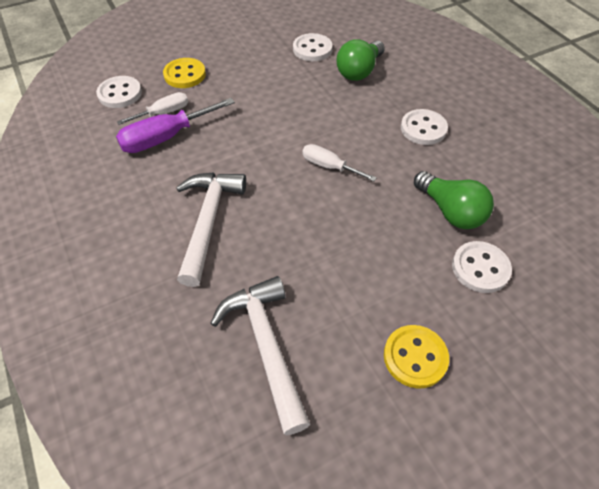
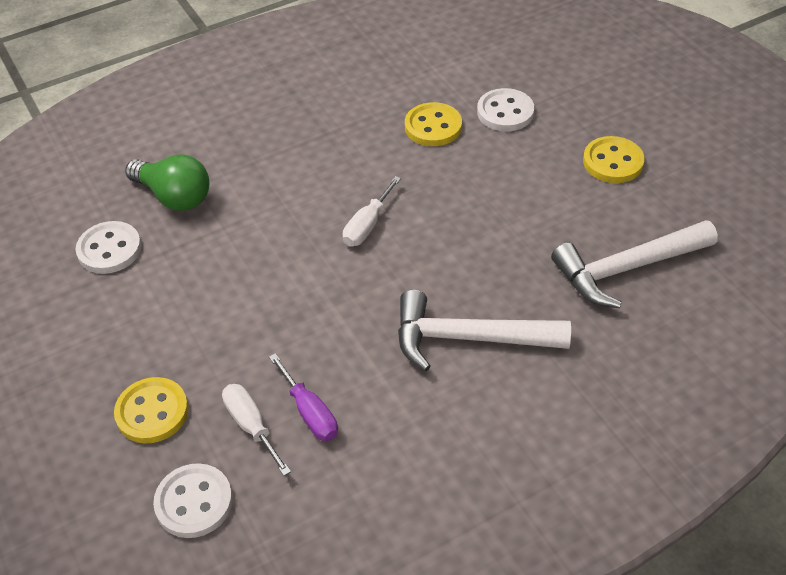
camera: 90 degrees left, 5 degrees down
(166, 138) = (310, 412): purple screwdriver -> purple screwdriver, size x0.62
(423, 129) = (299, 140): white button -> none
(450, 211) = (433, 127): green light bulb -> yellow button

